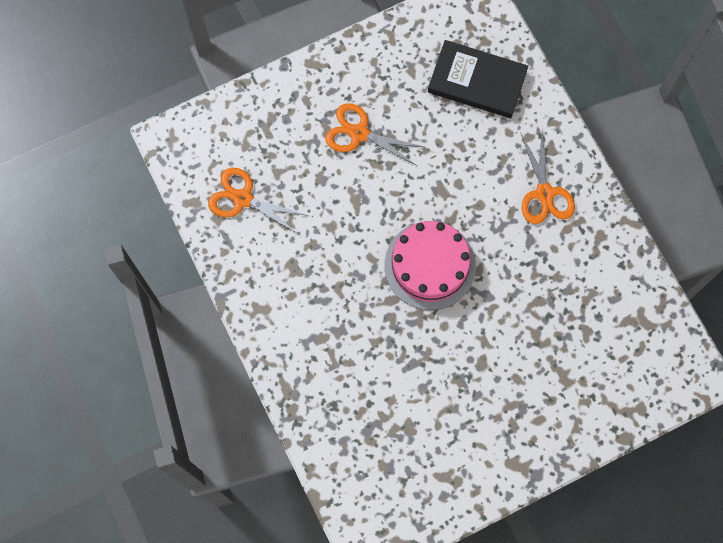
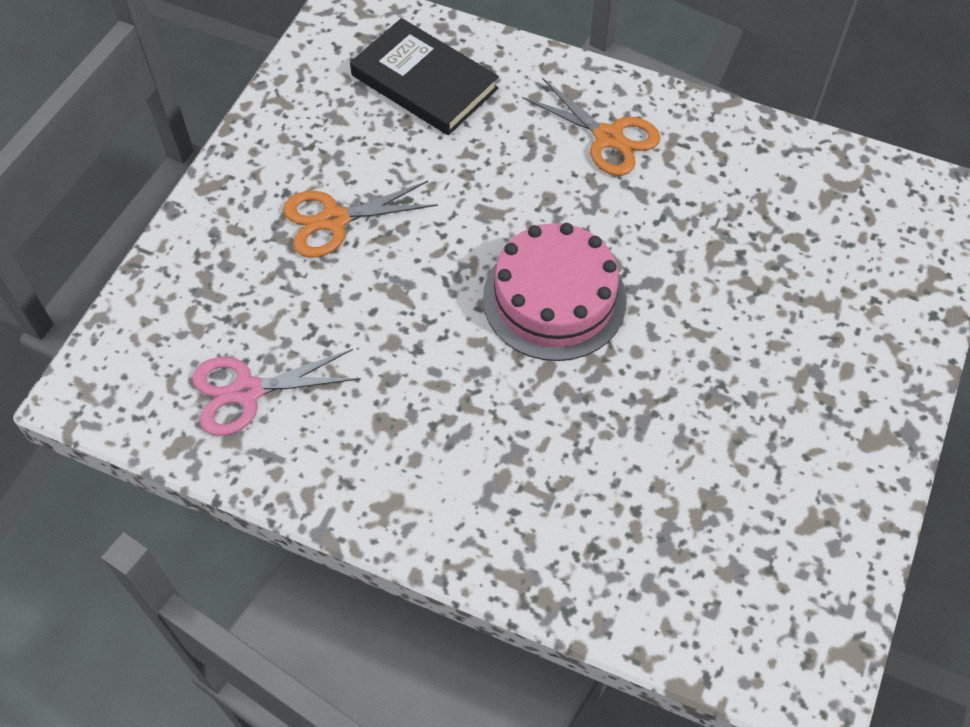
camera: 40 degrees left, 15 degrees down
(243, 199) = (247, 392): orange scissors -> pink scissors
(477, 81) = (424, 82): black book -> black book turned 60 degrees clockwise

